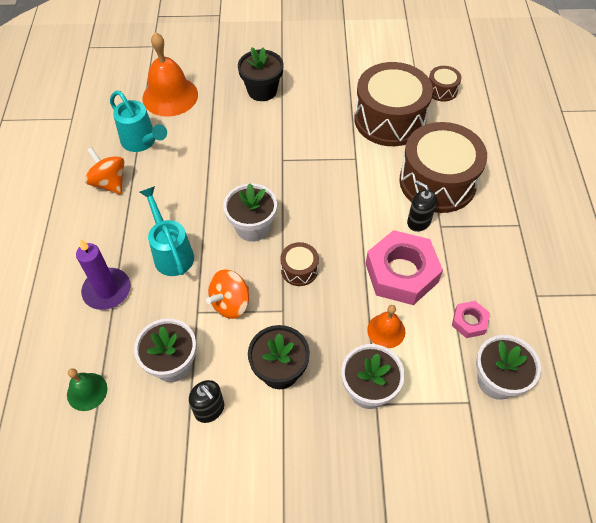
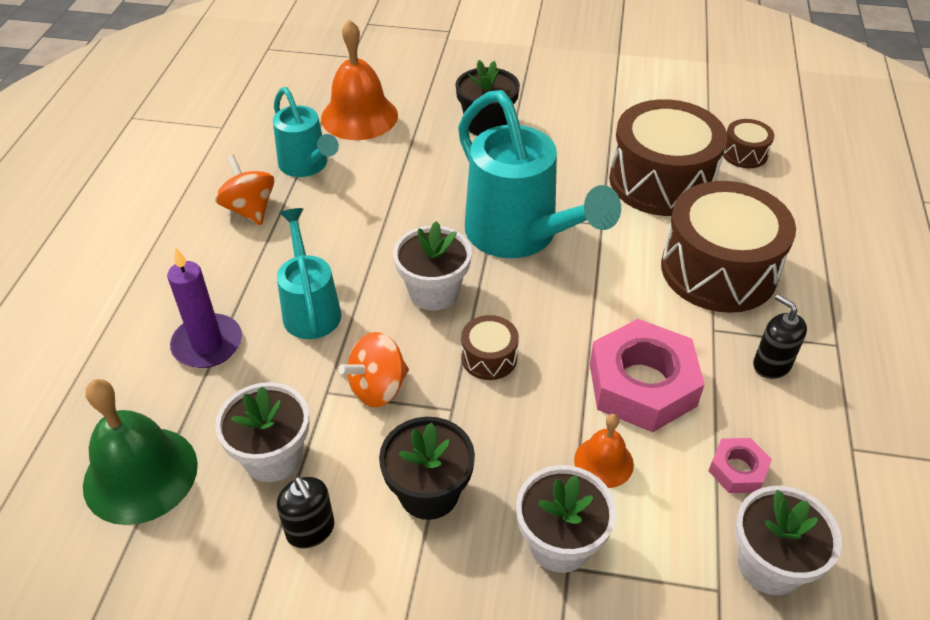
camera: 10 degrees right, 10 degrees down
(87, 391) = (140, 474): green bell -> green bell, size x1.86
(302, 176) = (519, 236): none -> turquoise watering can
(418, 222) = (680, 319): black soap dispenser -> black soap dispenser (771, 365)

